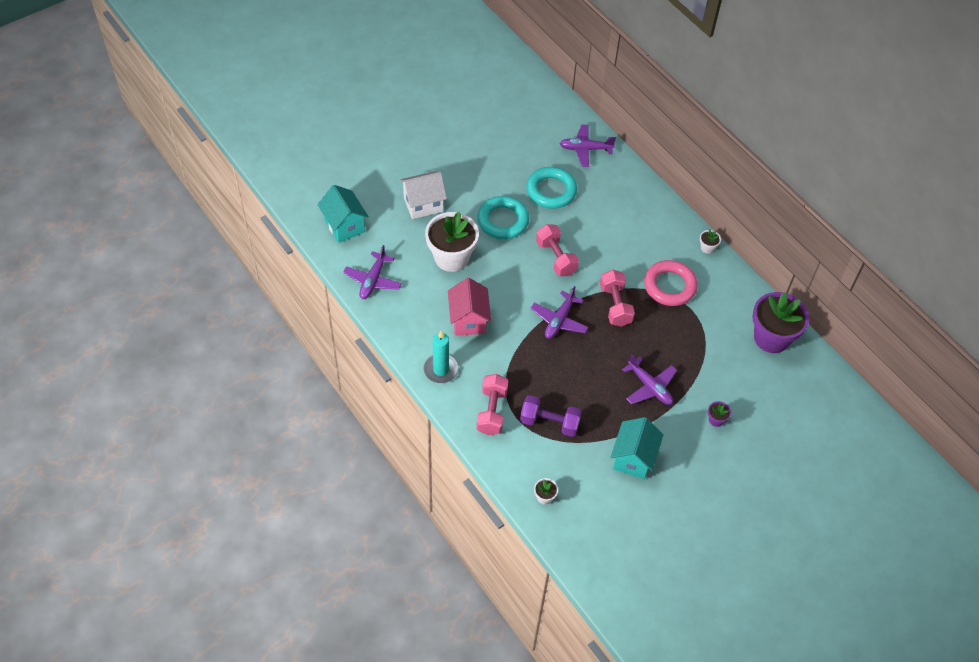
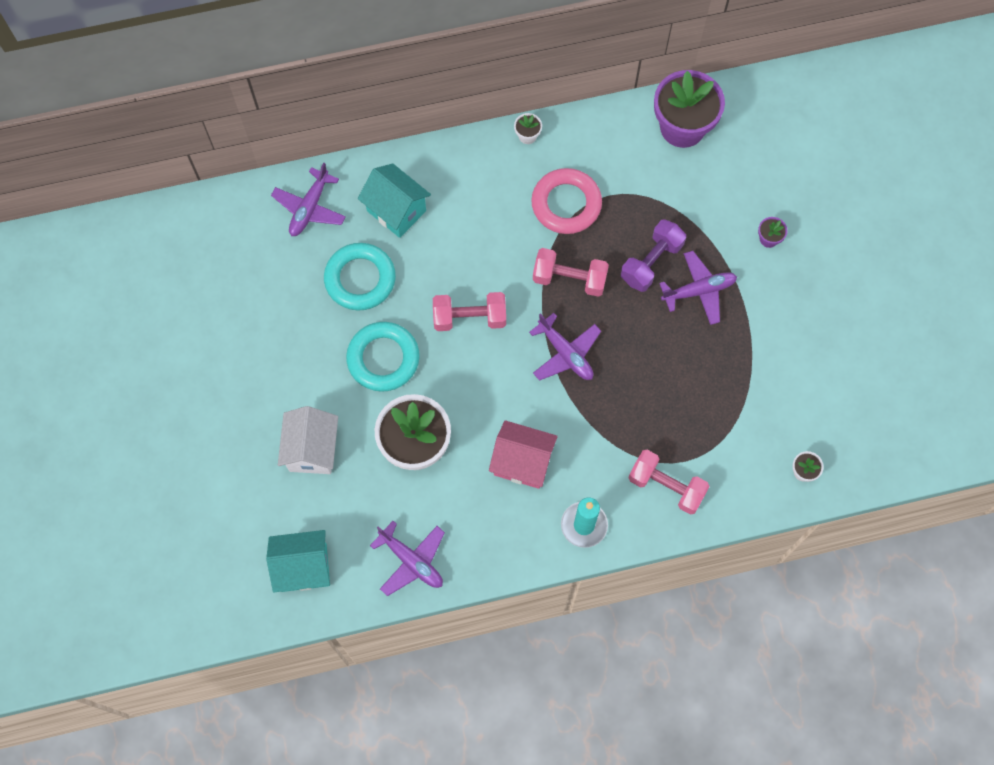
camera: 65 degrees left, 15 degrees up
(549, 422) = (706, 425): purple dumbbell -> purple dumbbell (651, 262)
(633, 458) = (787, 351): turquoise house -> turquoise house (396, 210)

